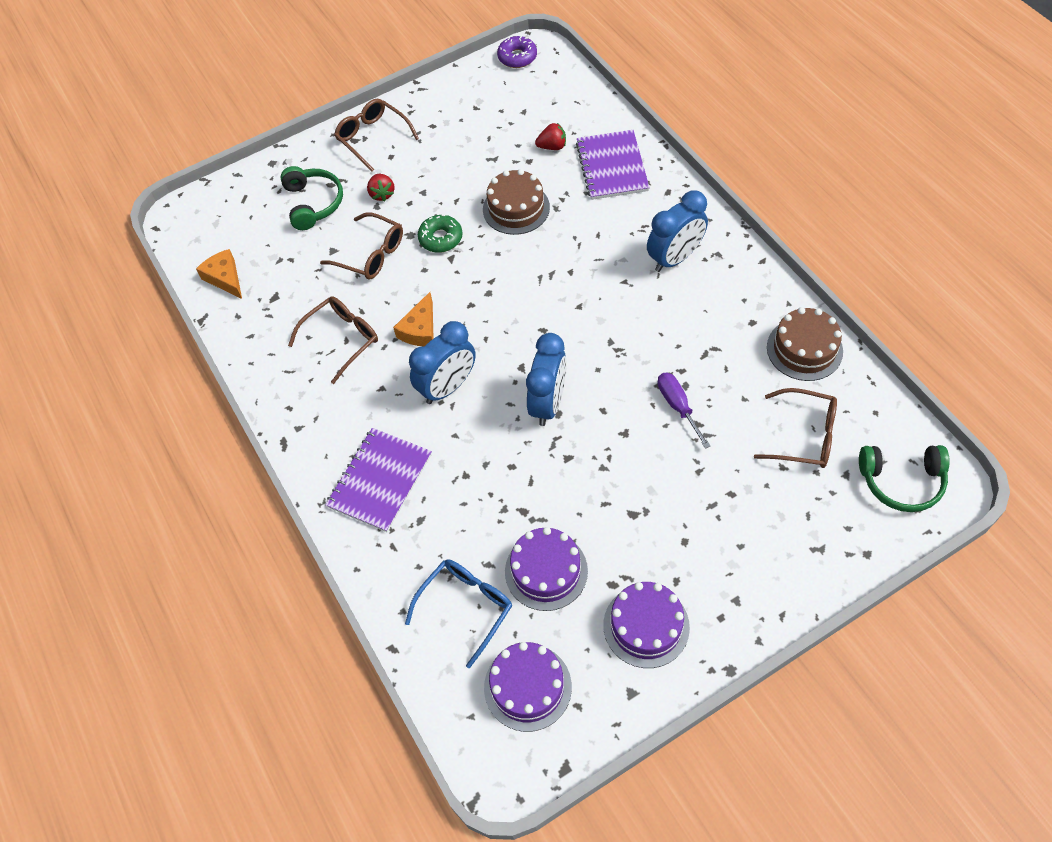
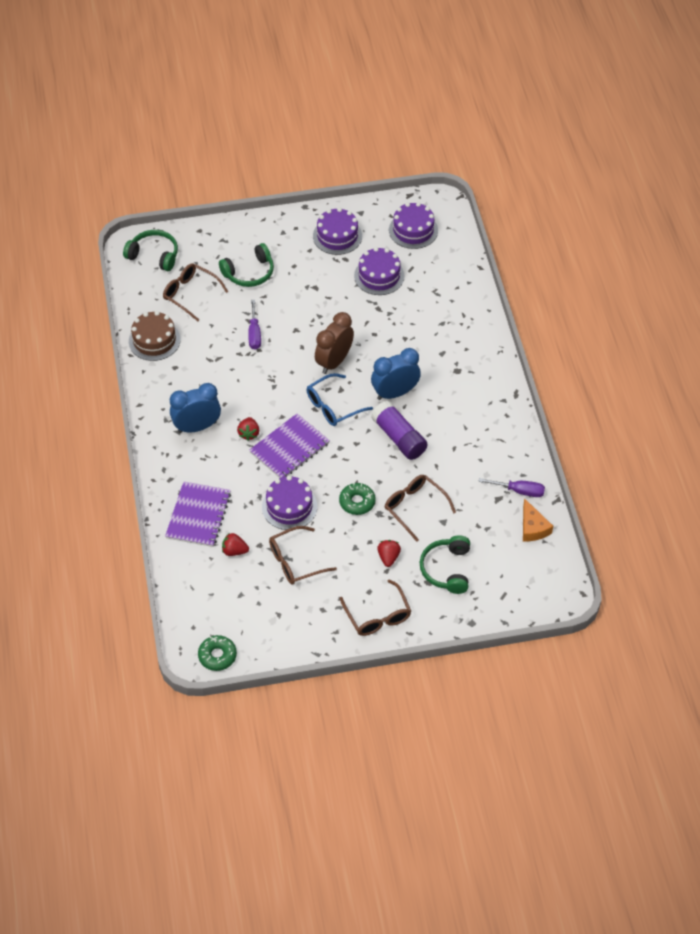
camera: 165 degrees left, 5 degrees down
(250, 314) = (519, 491): none -> purple screwdriver
(342, 339) = (456, 449): brown glasses -> brown glasses (295, 561)
(380, 481) = (459, 352): purple notebook -> purple notebook (289, 448)
(420, 329) = (399, 438): orange cheese -> purple glue stick
(466, 607) = (431, 273): blue glasses -> blue glasses (333, 406)
(516, 208) = (289, 506): brown cake -> purple cake
(517, 57) = (217, 656): purple donut -> green donut
(548, 403) = (334, 362): blue clock -> brown clock
(607, 271) = (249, 433): none -> red strawberry
(743, 503) = (249, 273): none -> green headphones

